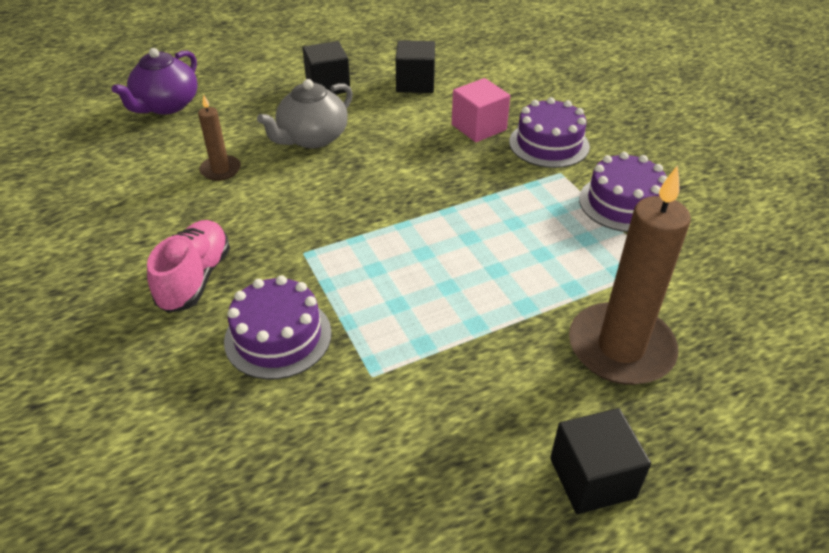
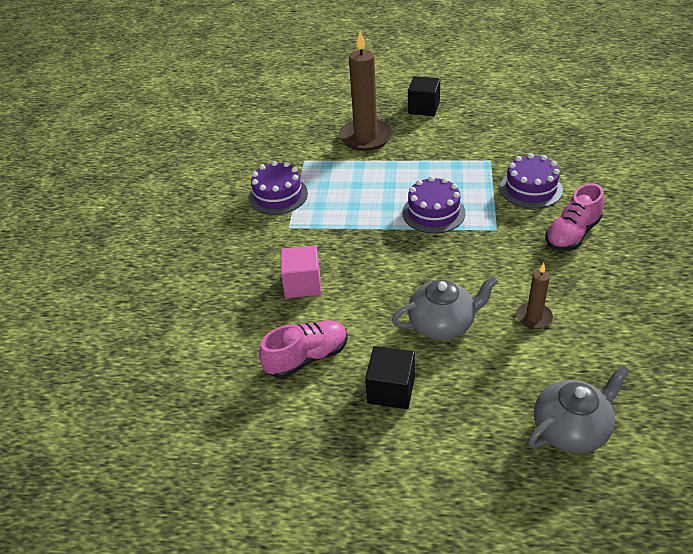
camera: 145 degrees left, 0 degrees up
(166, 105) = (571, 429): purple teapot -> grey teapot
(415, 83) = (307, 358): black cube -> pink shoe
(549, 144) = (270, 250): purple cake -> purple cake (433, 212)

